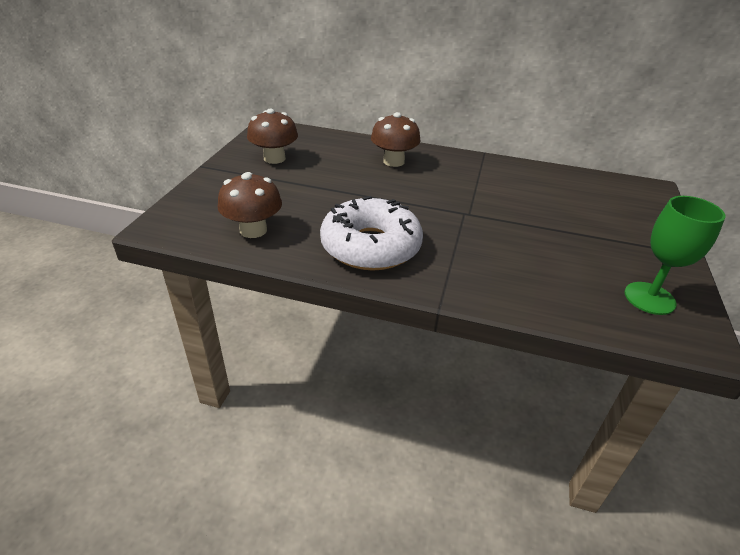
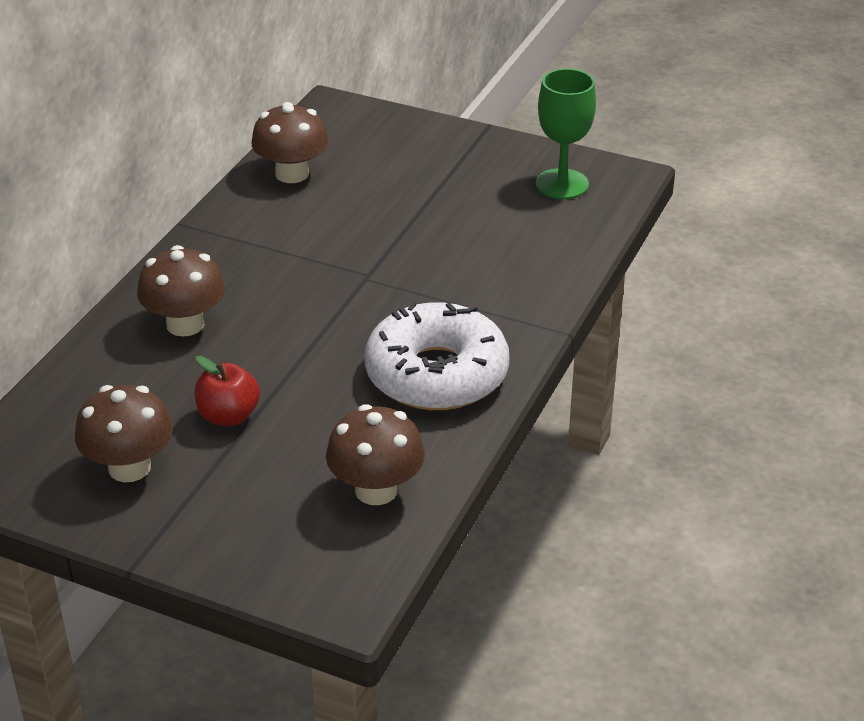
camera: 80 degrees left, 0 degrees up
(317, 180) = (228, 416): none -> red apple
(561, 180) = (292, 174): none -> brown mushroom

